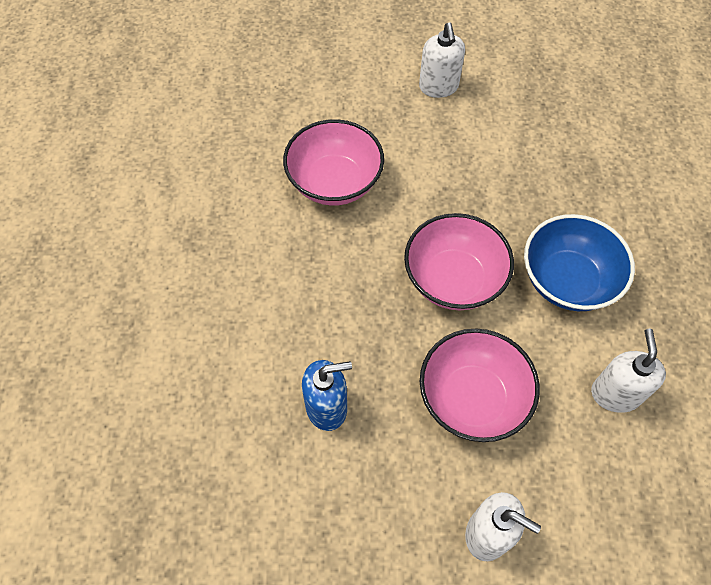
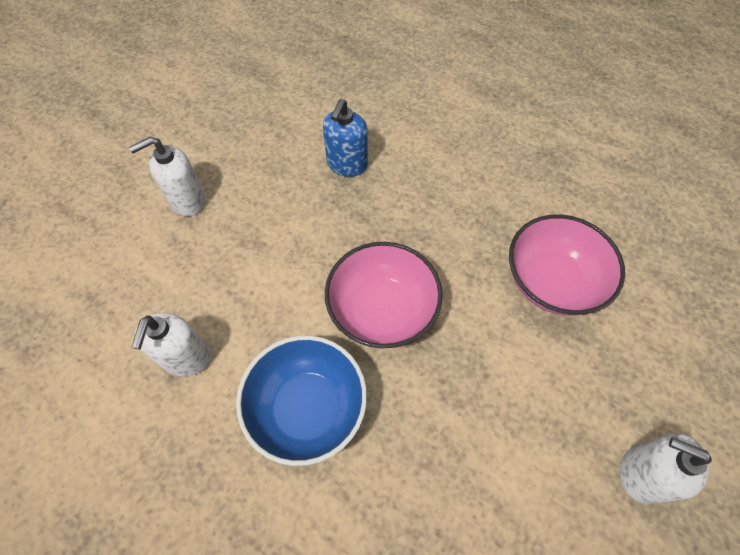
camera: 125 degrees right, 0 degrees up
(472, 398) = (275, 253): pink bowl -> none
(615, 393) = (186, 358): white soap dispenser -> white soap dispenser turned 60 degrees clockwise

